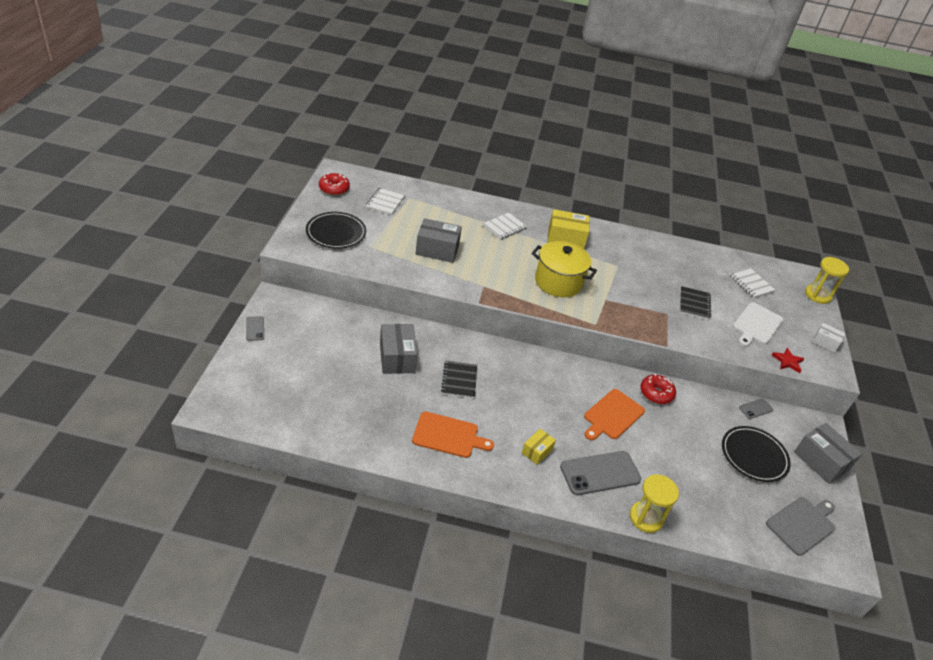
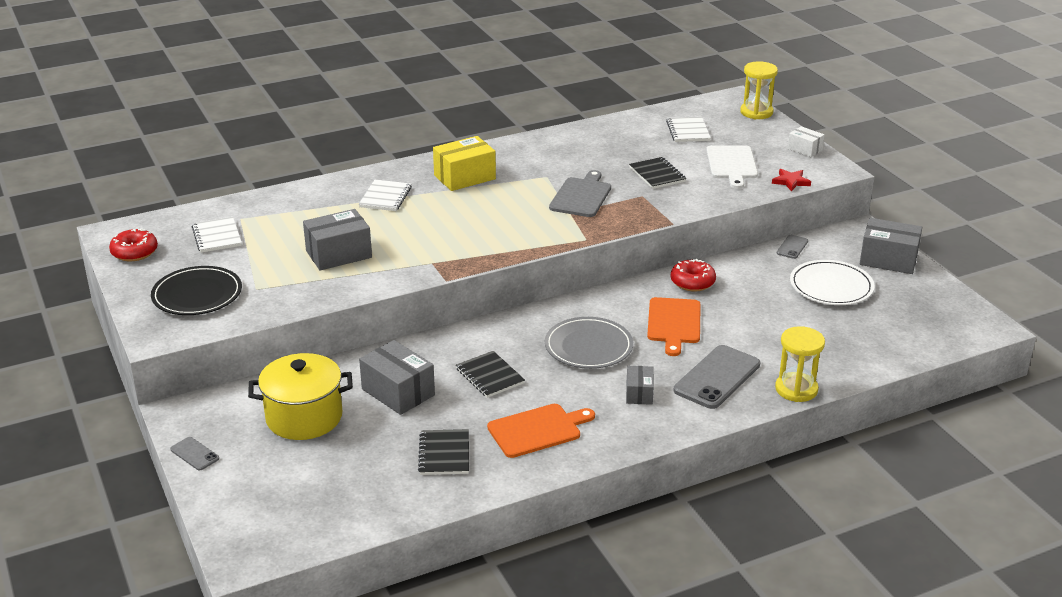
camera: 30 degrees left, 10 degrees down
(379, 415) = (444, 454): none -> black notebook
(537, 451) = (639, 393): yellow box -> grey box
(539, 398) = (588, 346): none -> grey plate
(558, 282) = (505, 220): yellow pot -> yellow pot (304, 417)
(751, 283) = (688, 131): white notebook -> white notebook turned 60 degrees clockwise
(754, 456) = (831, 286): black plate -> white plate
(802, 524) = (924, 318): grey cutting board -> grey cutting board (581, 196)
(825, 342) = (805, 149): white box -> white box turned 45 degrees clockwise

